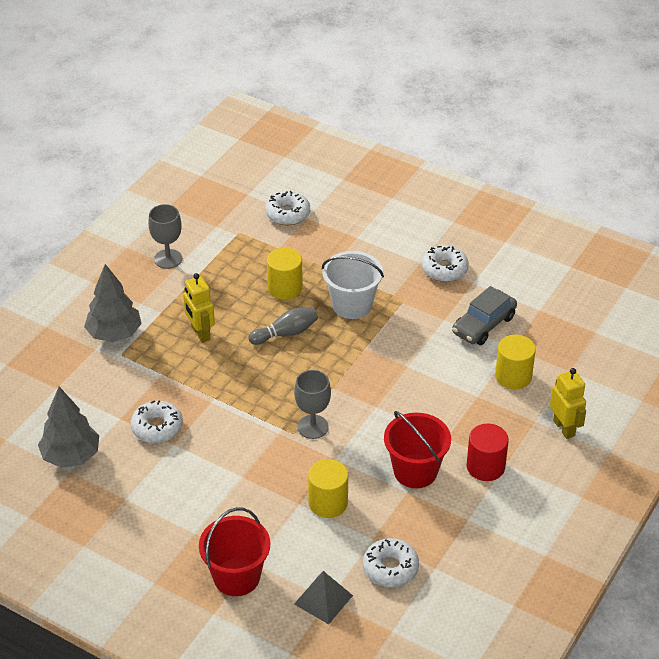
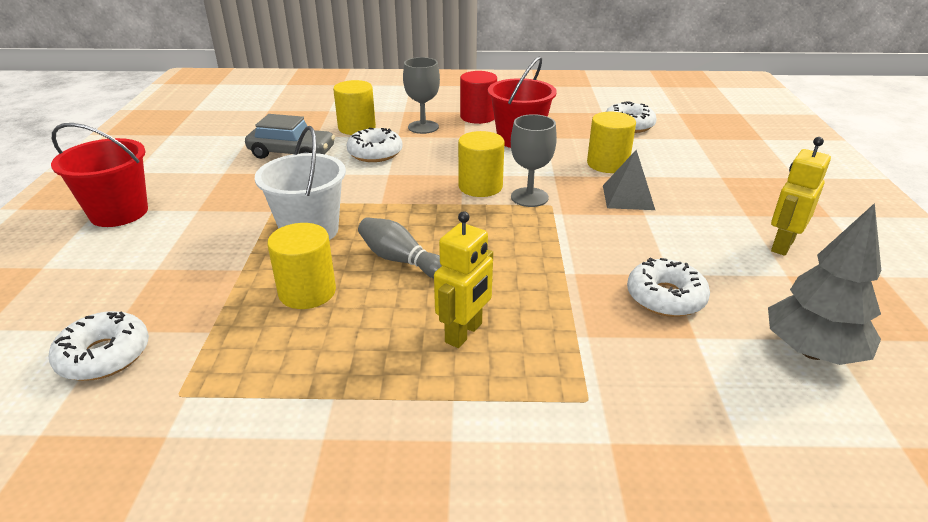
camera: 120 degrees left, 10 degrees down
(114, 334) = (554, 434): grey tree -> none
(168, 259) = (302, 462): grey goblet -> grey goblet (423, 127)
(236, 577) = (748, 179): red bucket -> red bucket (119, 213)
(323, 599) = (699, 140): grey pyramid -> grey pyramid (628, 197)
(349, 408) = (480, 187): none -> yellow cylinder
(444, 269) = (204, 192): white donut -> white donut (375, 153)
(564, 428) = (401, 101): yellow robot -> yellow robot (782, 245)

